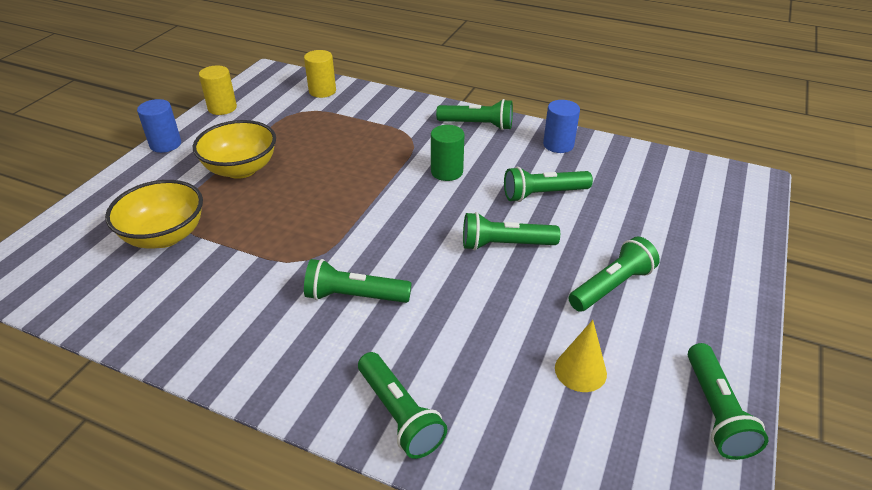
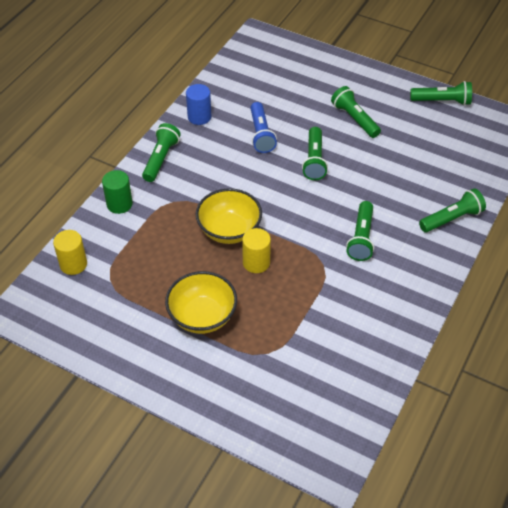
camera: 85 degrees left, 10 degrees up
(165, 144) = (150, 383): blue cylinder -> none
(165, 236) = (291, 357): yellow bowl -> yellow bowl (229, 230)
(222, 108) = (87, 345): yellow cylinder -> yellow cylinder (256, 262)
(447, 172) = (226, 183): green cylinder -> green cylinder (119, 204)
(543, 194) = (261, 134): green flashlight -> blue flashlight
(580, 370) = (419, 143): yellow cone -> none

